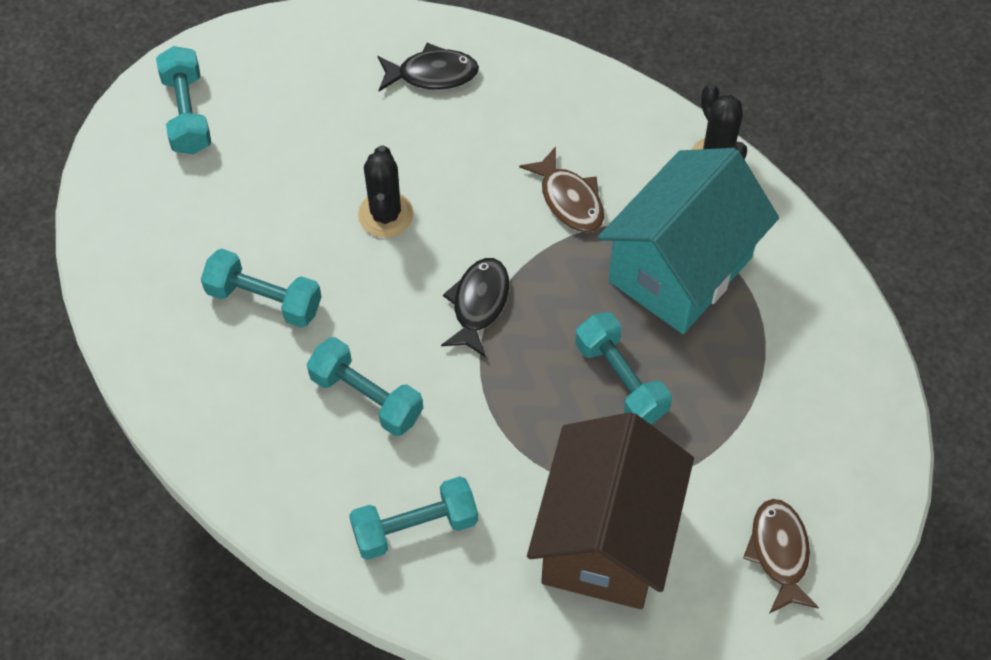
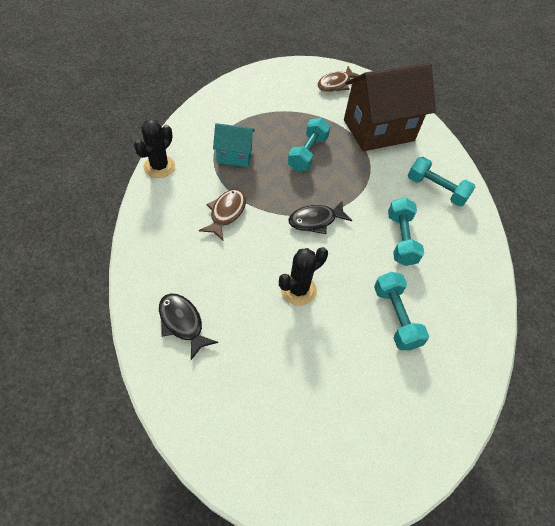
camera: 130 degrees left, 5 degrees down
(187, 113) = (315, 461): turquoise dumbbell -> none
(680, 269) = (234, 156): turquoise house -> turquoise house, size x0.51

